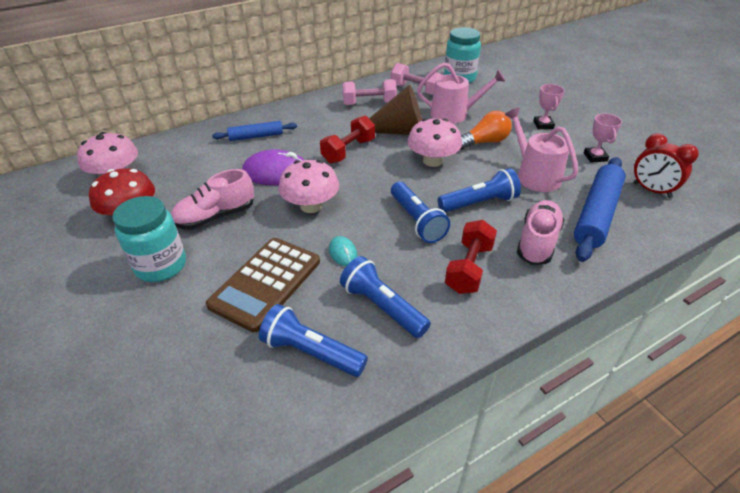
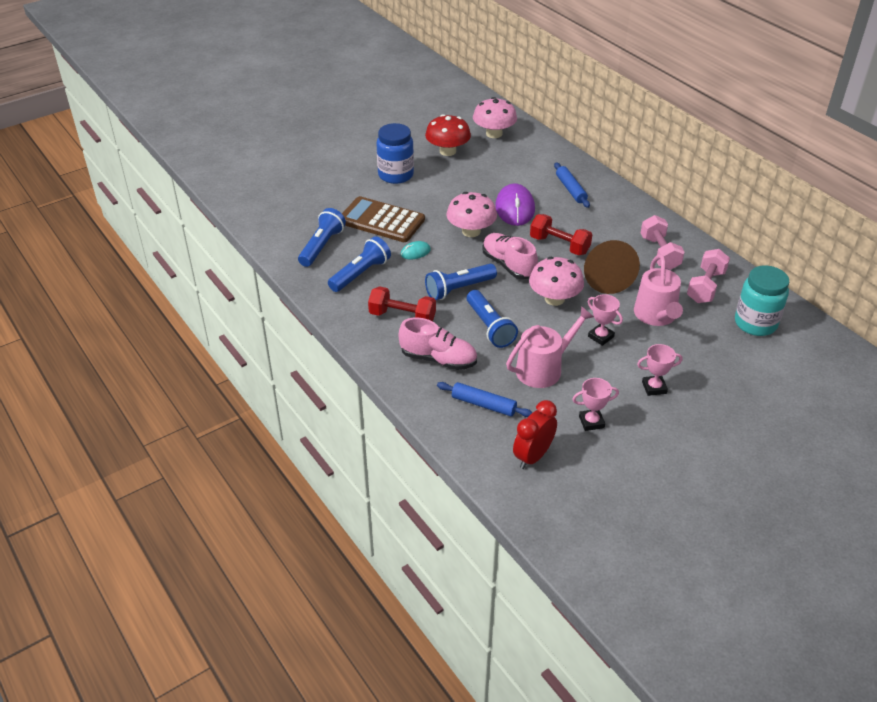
camera: 85 degrees right, 0 degrees up
(161, 266) = (396, 175): turquoise jar -> blue jar
(215, 217) = (450, 188): pink shoe -> pink shoe (508, 265)
(484, 142) = (600, 337): orange light bulb -> pink trophy
(596, 214) = (483, 404): blue rolling pin -> blue rolling pin, size x0.58

